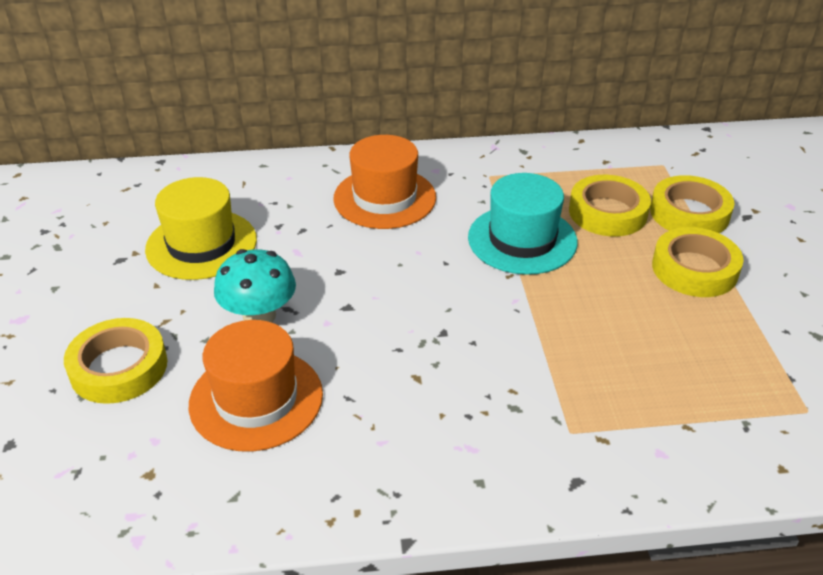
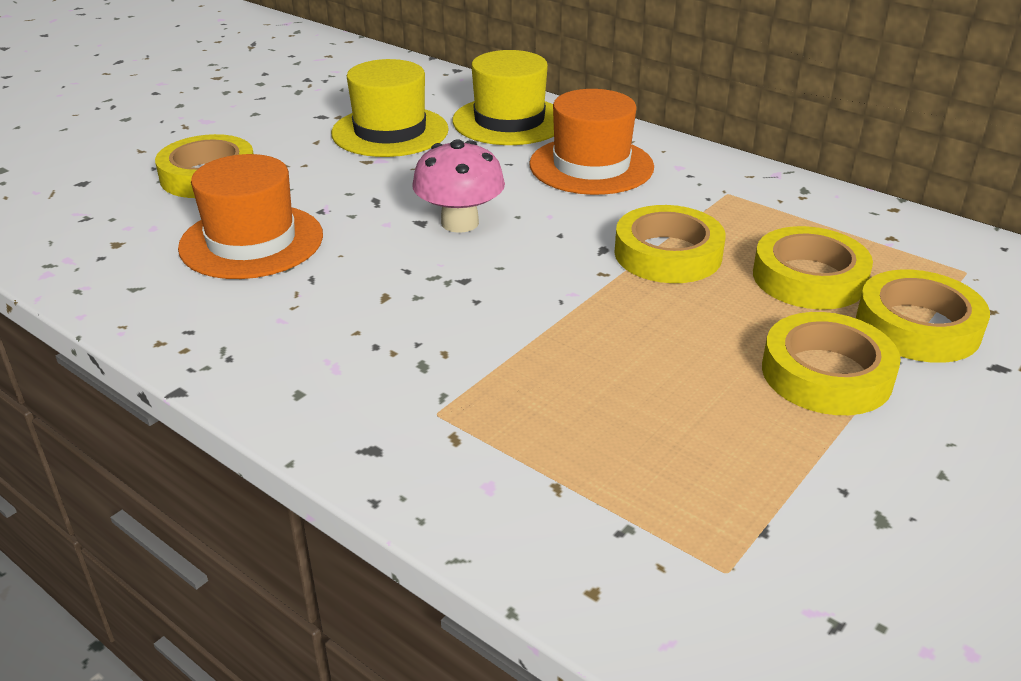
camera: 45 degrees right, 5 degrees down
(259, 316) = (347, 194): turquoise mushroom -> none
(275, 189) = (509, 121): none -> yellow hat
(373, 291) = (460, 223): none -> pink mushroom
(522, 239) = (668, 254): turquoise hat -> yellow tape

